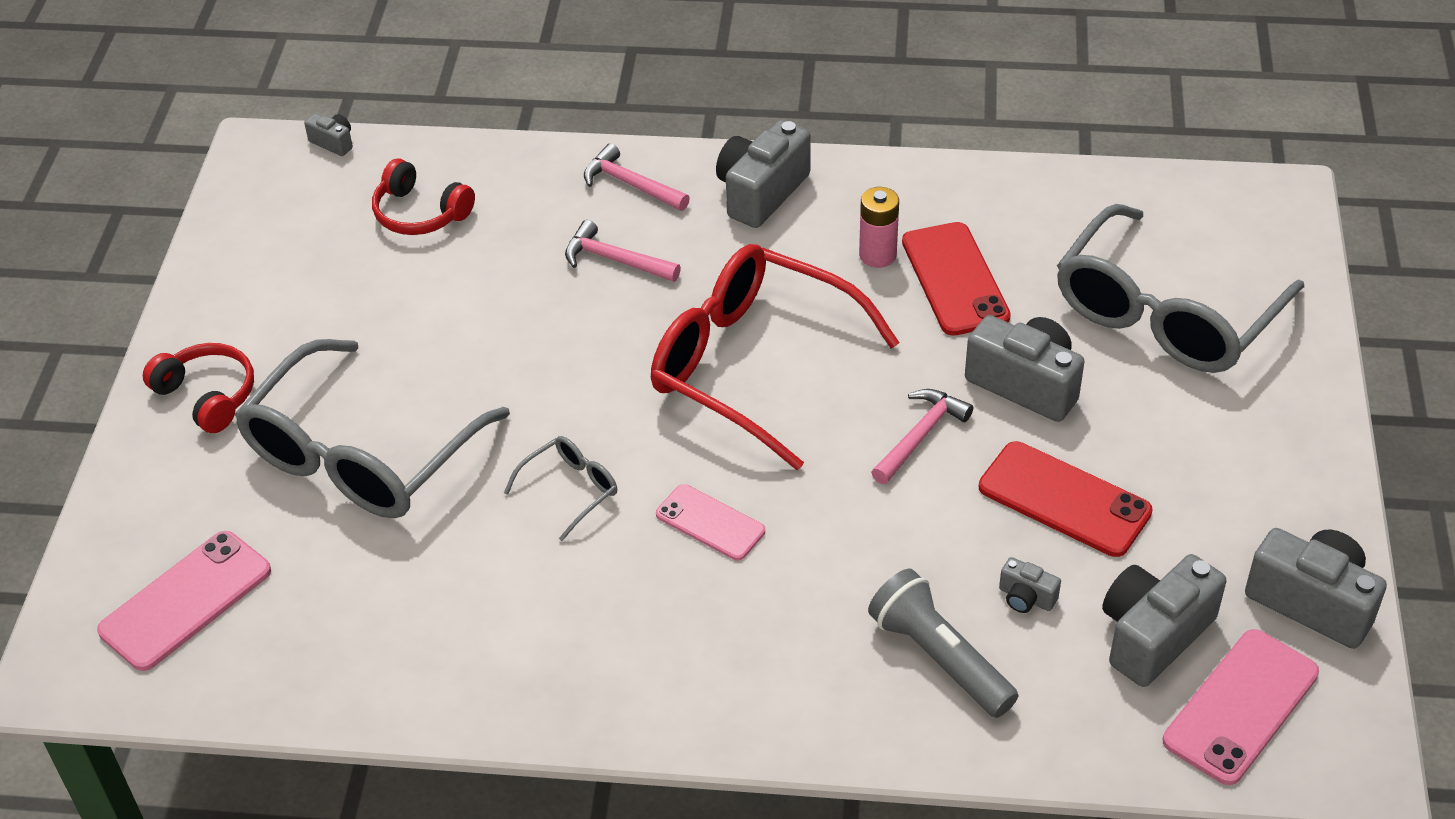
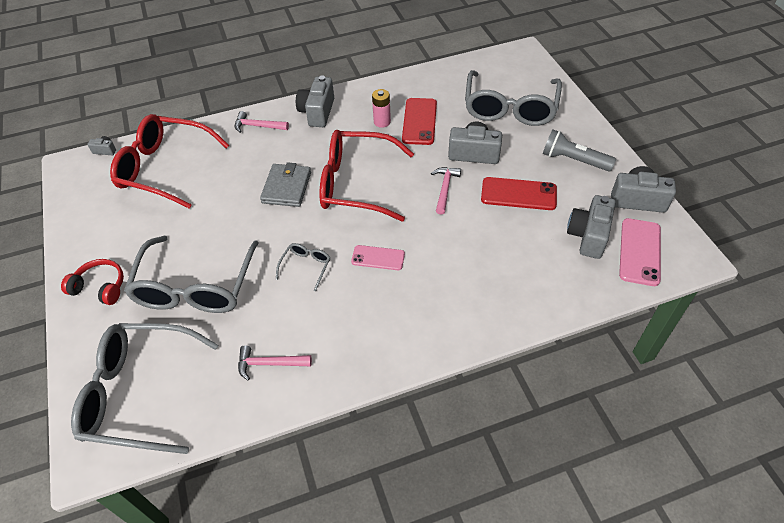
camera: 25 degrees left, 5 degrees up
(186, 601) = (140, 393): pink phone -> grey glasses
(420, 213) = (165, 168): red headphones -> red glasses
(615, 260) = (269, 160): pink hammer -> pink hammer (269, 363)
(618, 327) = (286, 187): none -> grey wallet
(939, 657) = (511, 279): grey flashlight -> grey flashlight (573, 160)
(954, 279) = (419, 121): red phone -> red phone turned 45 degrees clockwise
(1026, 598) = (529, 240): grey camera -> none

